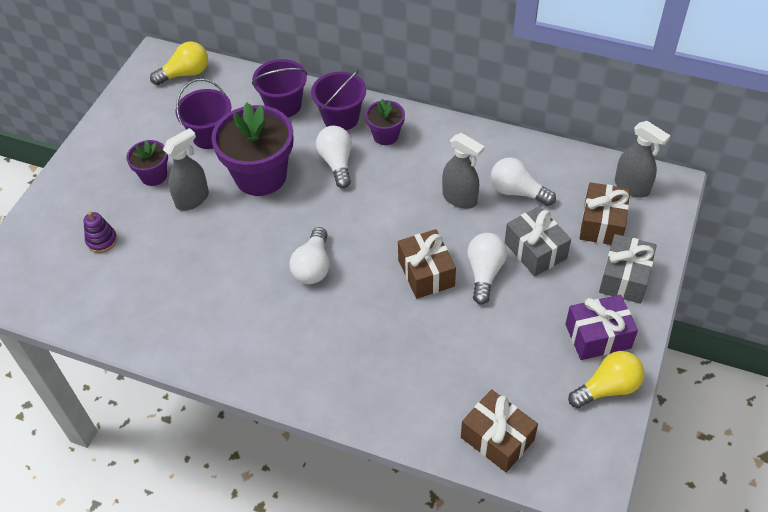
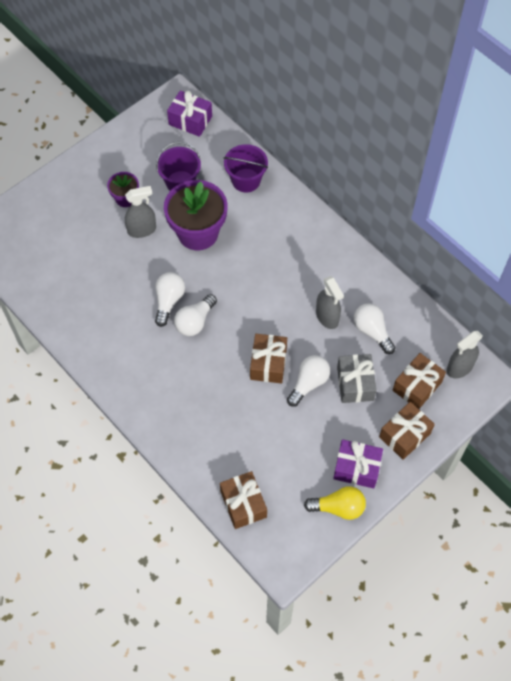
camera: 25 degrees right, 10 degrees up
(102, 241) = (67, 234): purple stacking toy -> none
(185, 74) = (190, 120): yellow light bulb -> purple gift
(337, 163) = (257, 247): white light bulb -> white light bulb (169, 301)
(341, 118) = (281, 210): purple bucket -> none
(385, 135) = (305, 240): purple flower pot -> none
(624, 278) = (404, 435): grey gift -> brown gift
(632, 187) = (459, 368): grey spray bottle -> grey spray bottle turned 75 degrees clockwise

